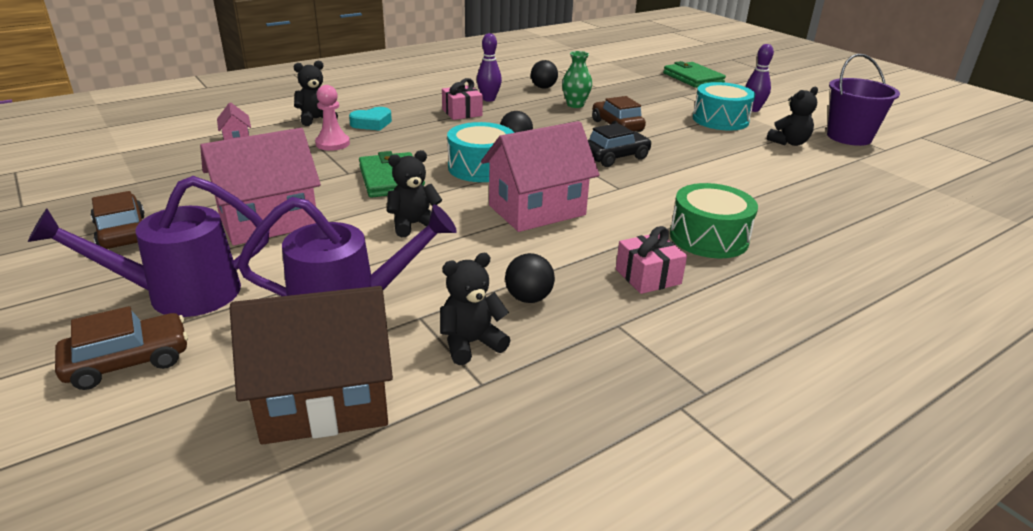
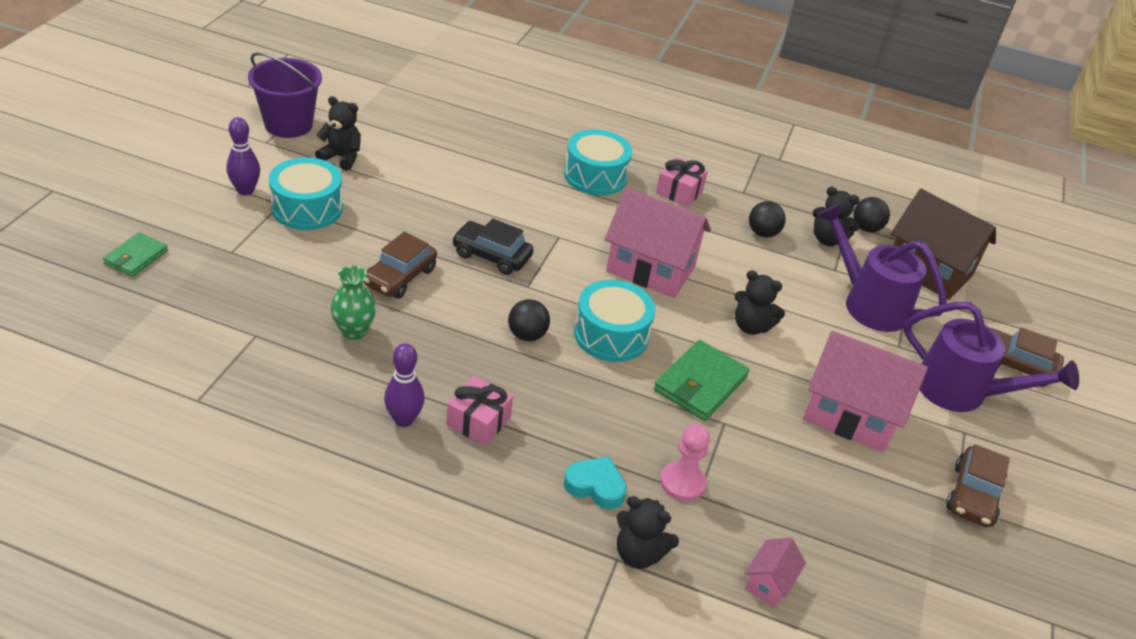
camera: 130 degrees left, 10 degrees up
(543, 87) = (303, 386): black ball -> black ball (866, 228)
(693, 78) = (136, 257): green wallet -> green wallet, size x0.63
(708, 237) = (595, 176): green drum -> turquoise drum

